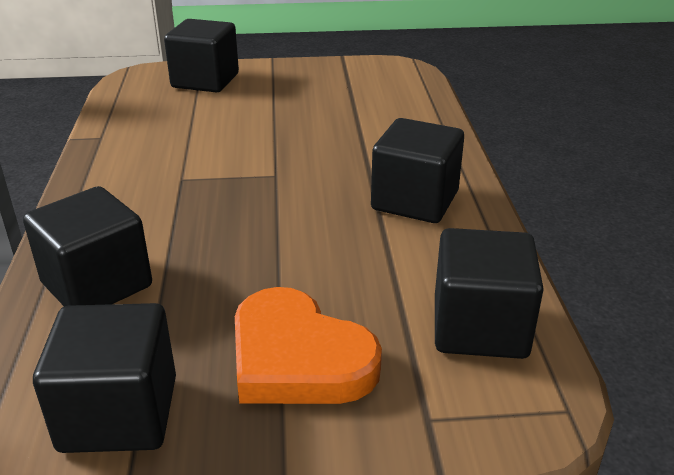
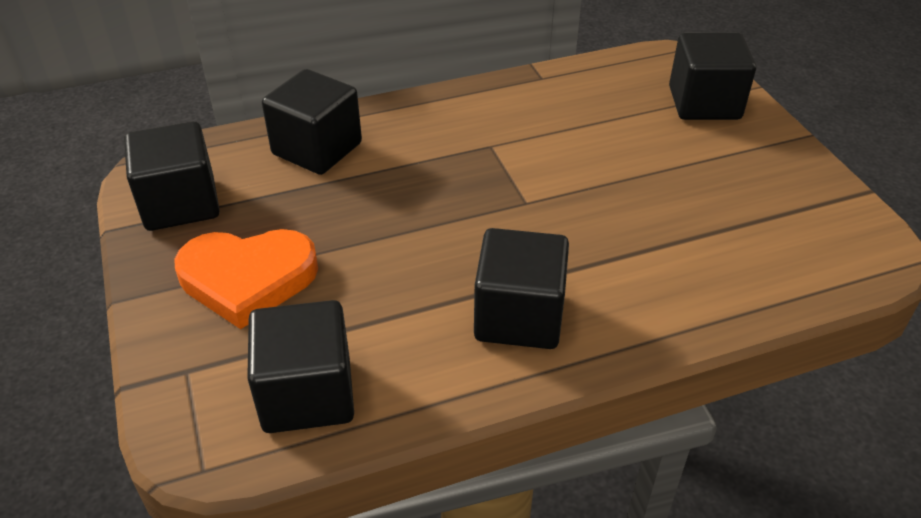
camera: 75 degrees right, 10 degrees up
(298, 358) = (248, 279): orange heart -> orange heart turned 120 degrees counterclockwise

